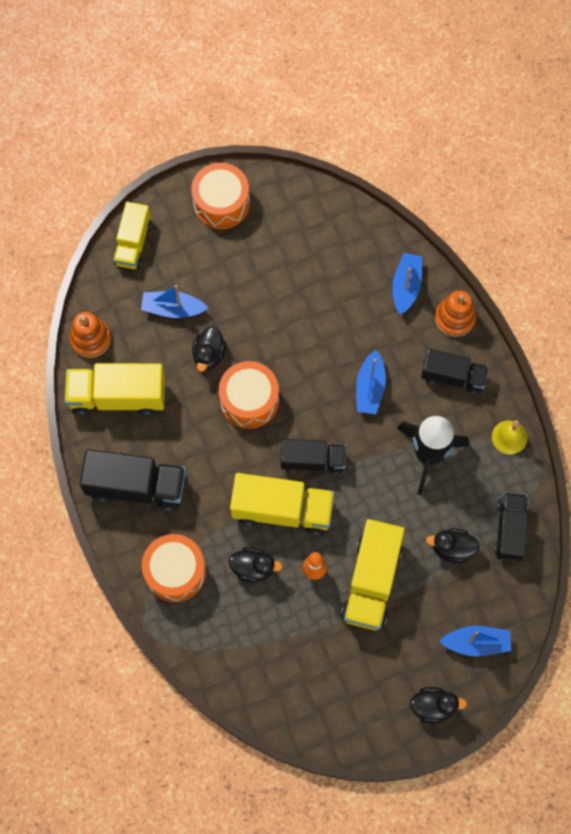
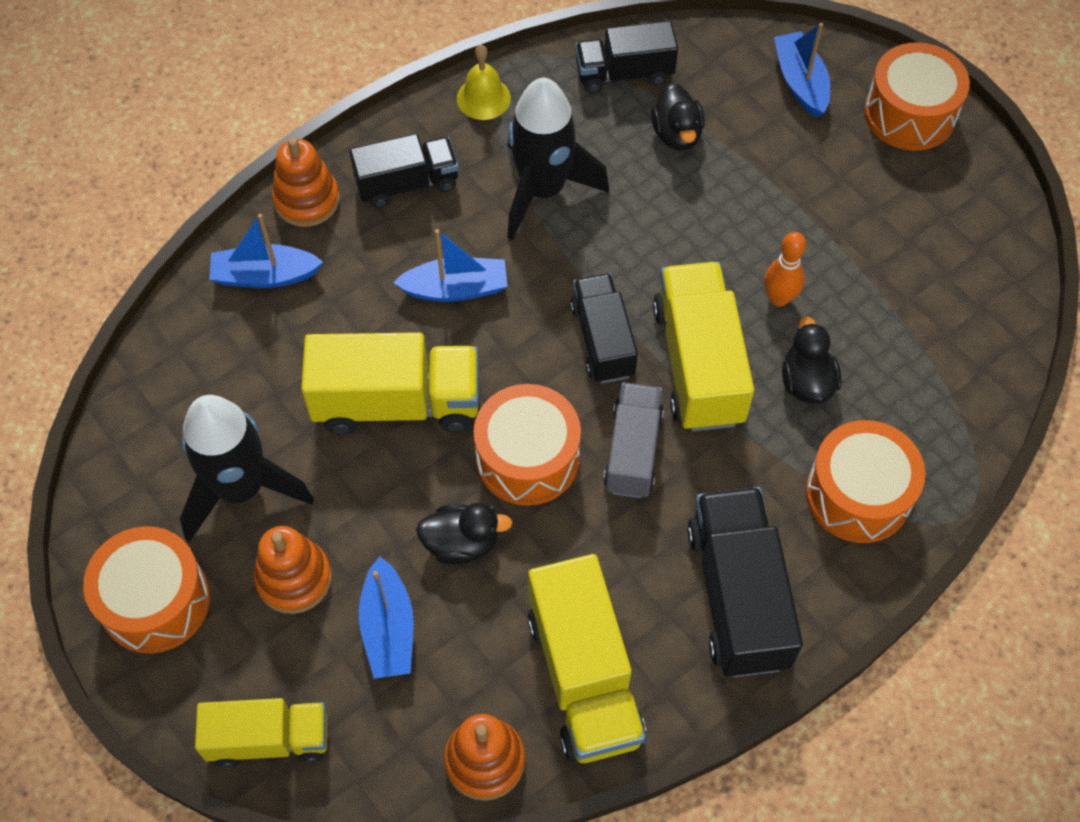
camera: 105 degrees left, 10 degrees down
(214, 269) = (294, 578): none -> orange stacking toy
(237, 457) = (632, 451): none -> grey truck
(273, 252) = (241, 488): none -> black rocket
(371, 581) = (764, 222): yellow truck -> yellow truck (397, 403)
(433, 706) = (909, 113): black duck -> orange drum
(452, 377) = (407, 184): black truck -> black truck turned 75 degrees clockwise

